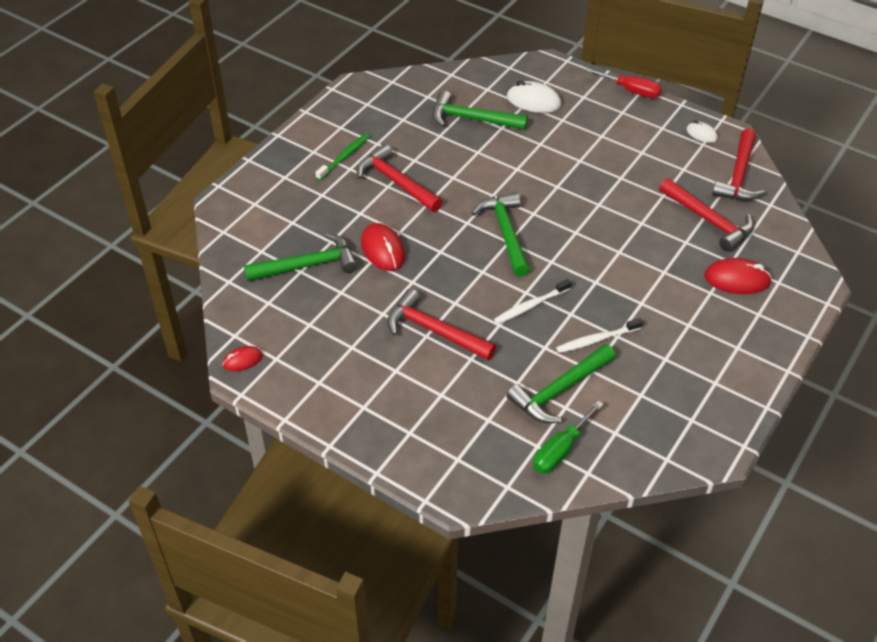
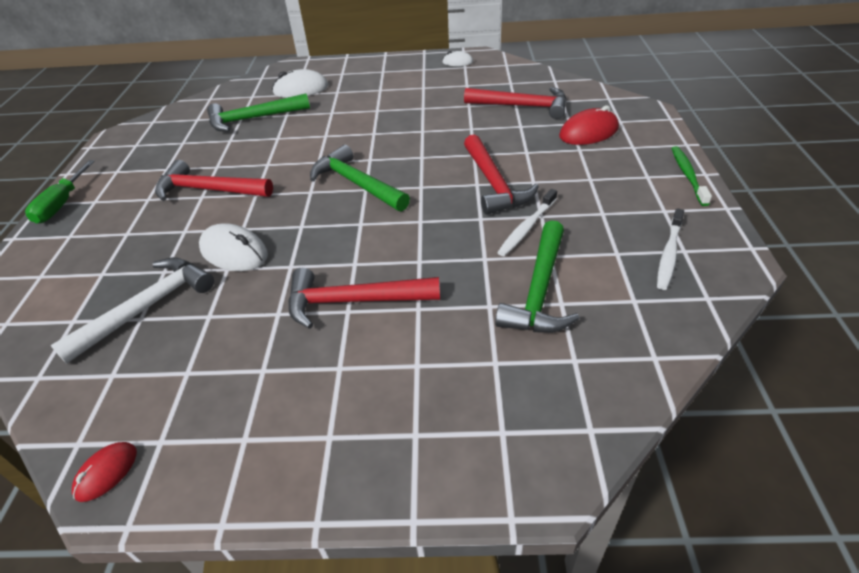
camera: 30 degrees left, 5 degrees down
(307, 265) = (146, 308): green hammer -> white hammer
(344, 157) = (135, 192): green toothbrush -> green toothbrush (687, 175)
(383, 250) = (234, 252): red mouse -> white mouse
(530, 306) = (436, 230): white toothbrush -> white toothbrush (669, 254)
(560, 450) = (602, 350): green screwdriver -> green screwdriver (61, 204)
(631, 91) = (377, 58): red screwdriver -> none
(739, 175) = (512, 73): red hammer -> red hammer (494, 183)

